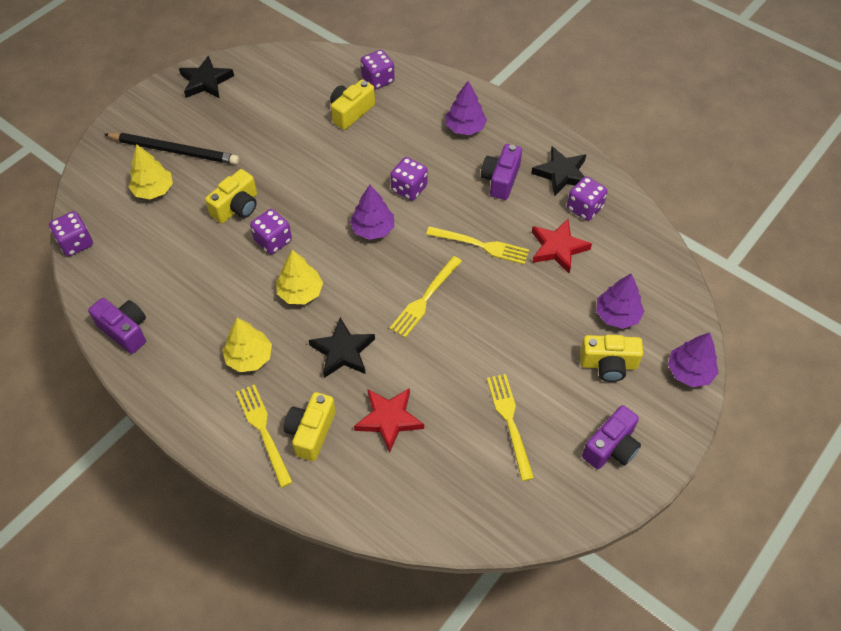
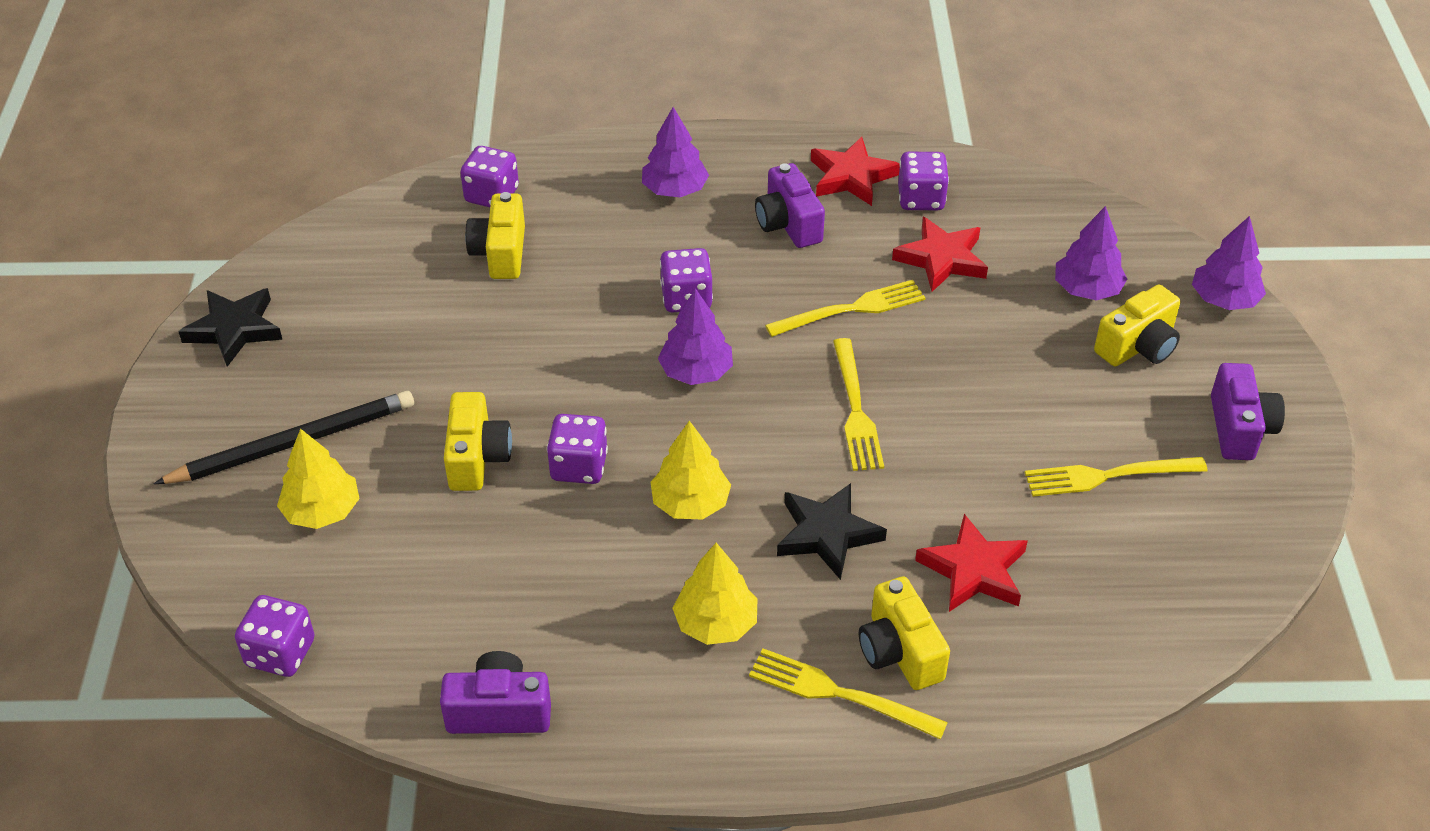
camera: 40 degrees left, 10 degrees down
(509, 421) = (1107, 476): yellow fork -> yellow fork turned 45 degrees counterclockwise
(561, 173) = (851, 176): black star -> red star

